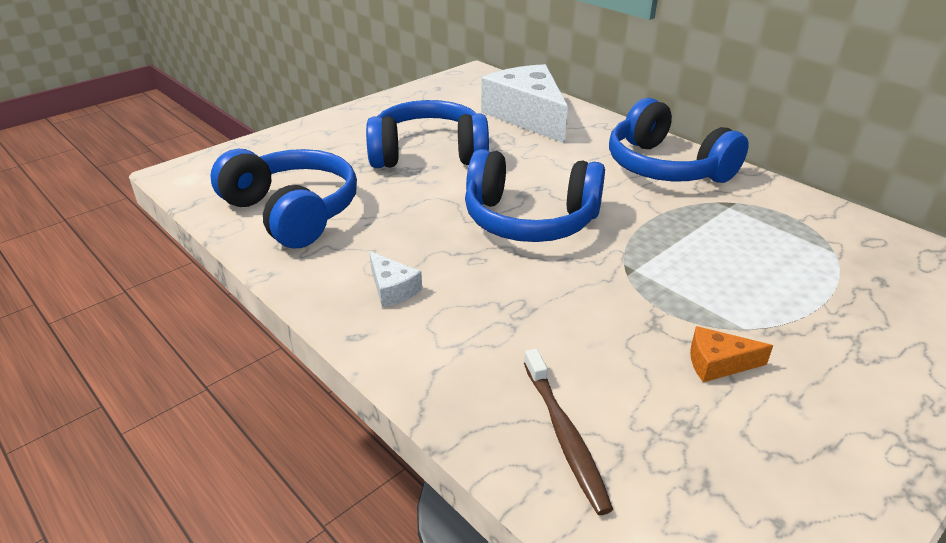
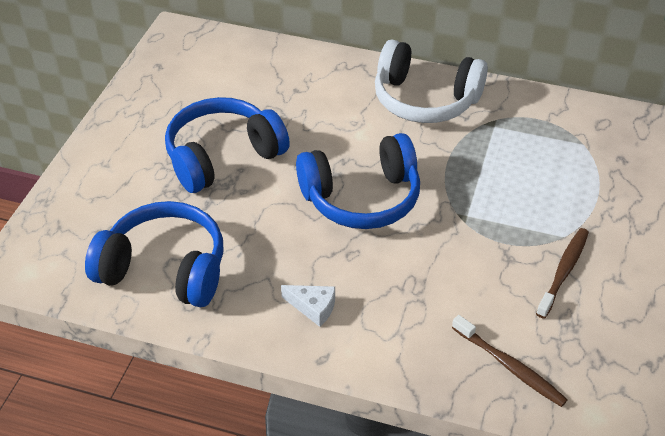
camera: 30 degrees left, 10 degrees up
(528, 116) = (272, 76): white cheese -> none
(666, 167) = (425, 99): blue headphones -> white headphones
(718, 363) = (563, 272): orange cheese -> brown toothbrush

